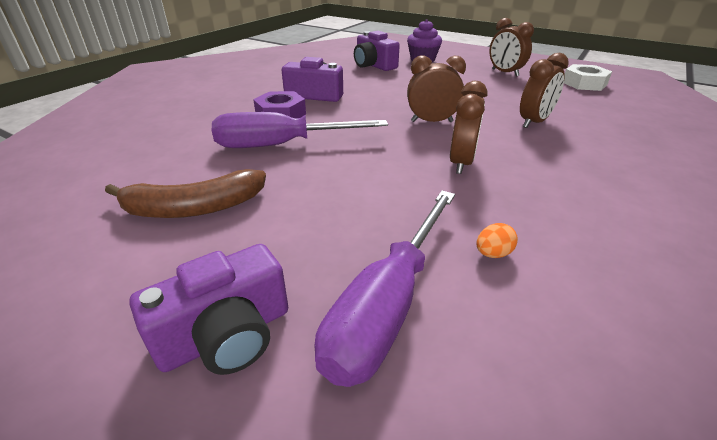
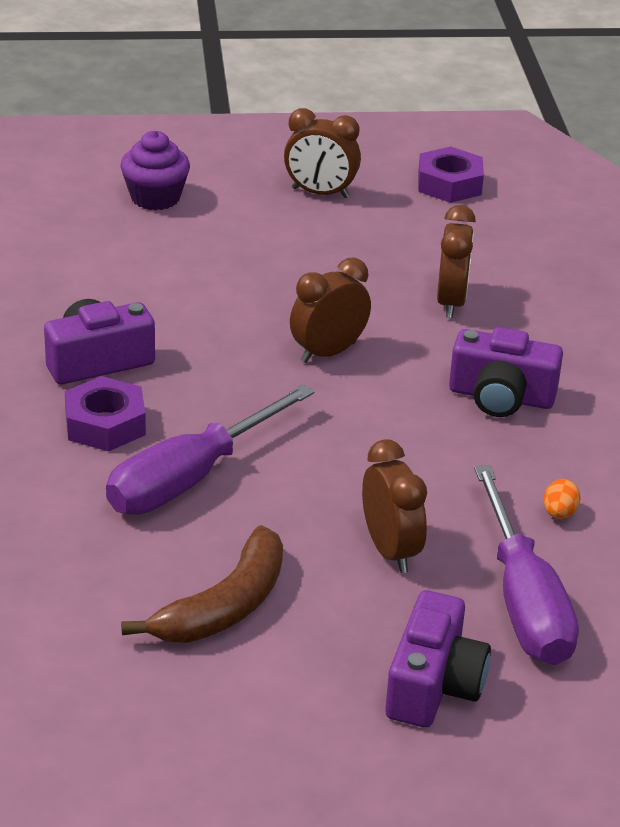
camera: 40 degrees left, 0 degrees up
(373, 65) = (92, 245): purple camera -> purple camera (501, 397)
(461, 163) = (432, 412): brown clock -> brown clock (390, 550)
(584, 83) = (449, 184): white nut -> purple nut

